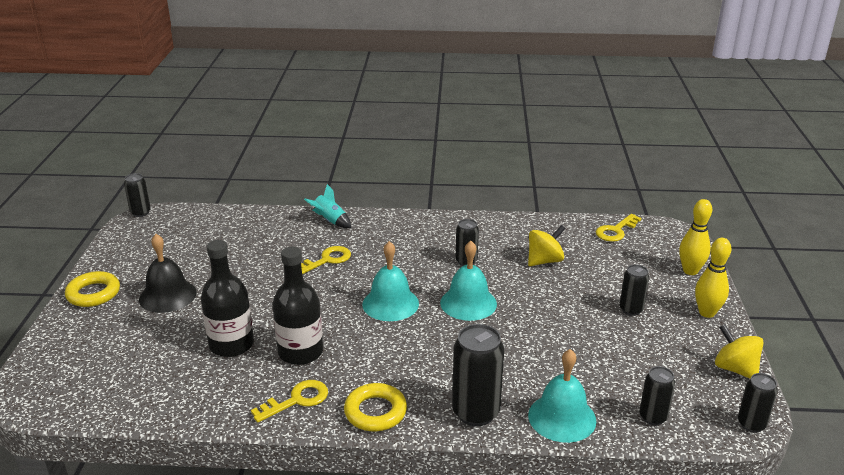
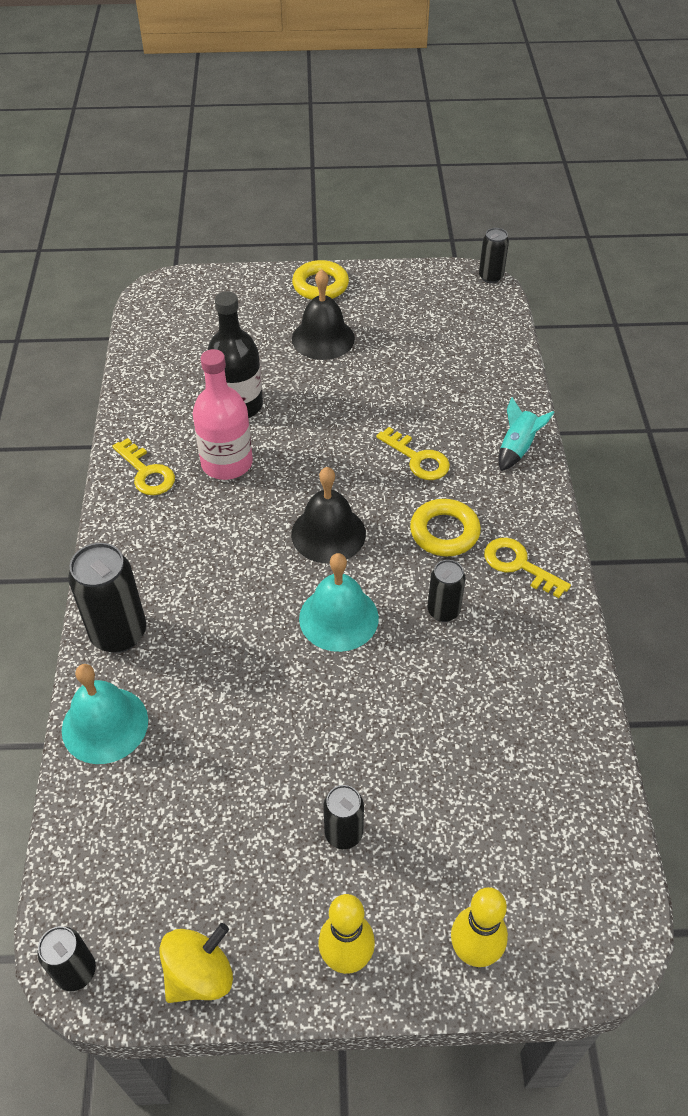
camera: 85 degrees right, 20 degrees up
(300, 352) = (227, 463): black bottle -> pink bottle
(375, 412) = (125, 540): yellow ring -> yellow ring (444, 532)
(390, 303) = (328, 533): turquoise bell -> black bell
(544, 261) = (463, 714): yellow spinning top -> none
(616, 231) = (587, 833): yellow key -> yellow key (519, 565)
(653, 417) = (99, 835): black can -> none

